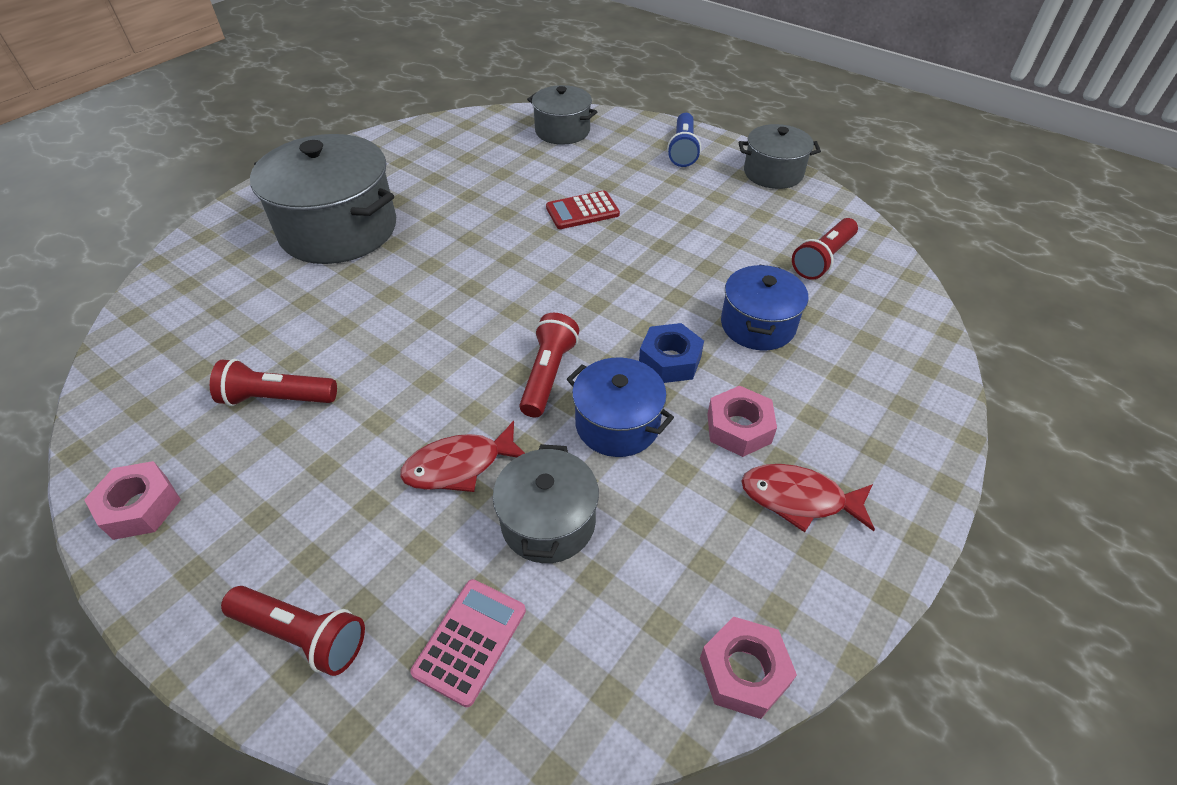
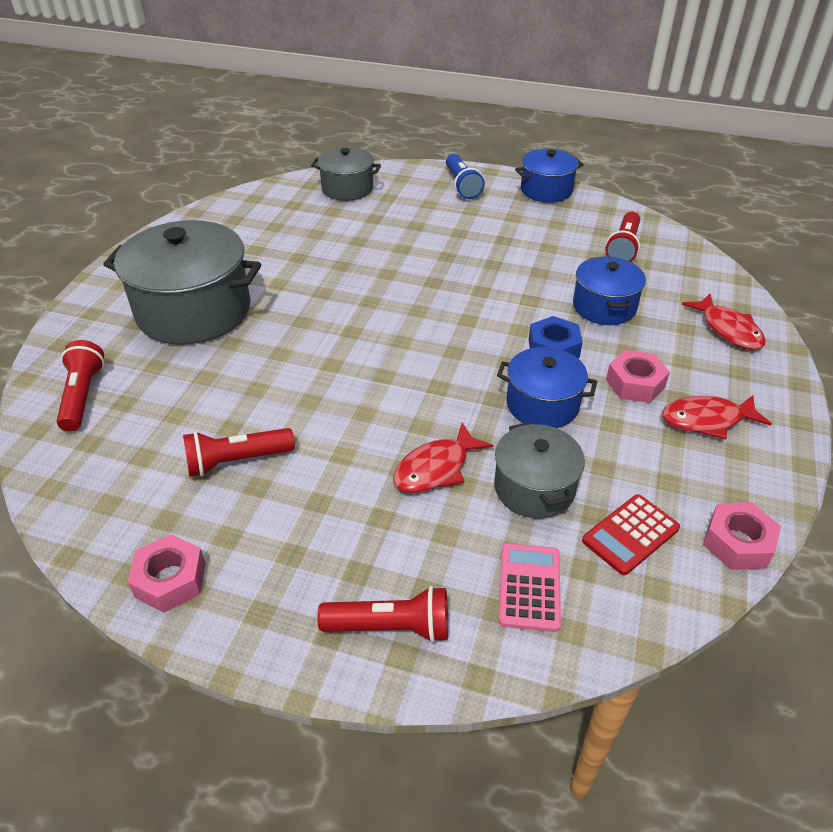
camera: 20 degrees left, 5 degrees down
(548, 375) = (463, 382): red flashlight -> red flashlight (83, 396)
(582, 211) = (408, 250): red calculator -> red calculator (630, 534)
(773, 173) = (546, 190): grey pot -> blue pot
(893, 391) = (728, 329): none -> red fish

